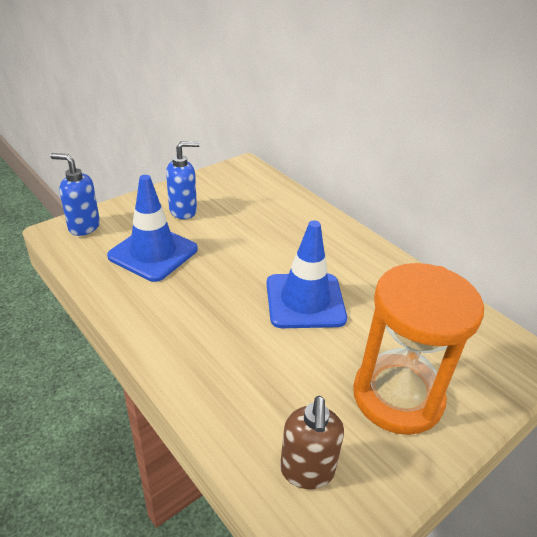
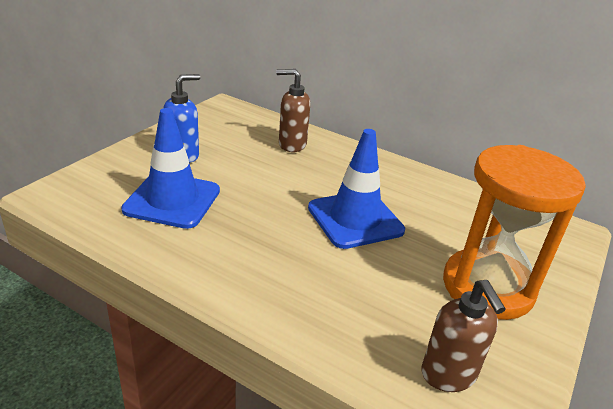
camera: 20 degrees left, 5 degrees down
(84, 227) = (76, 186): blue soap dispenser -> none
(286, 215) = (291, 145): none -> brown soap dispenser

